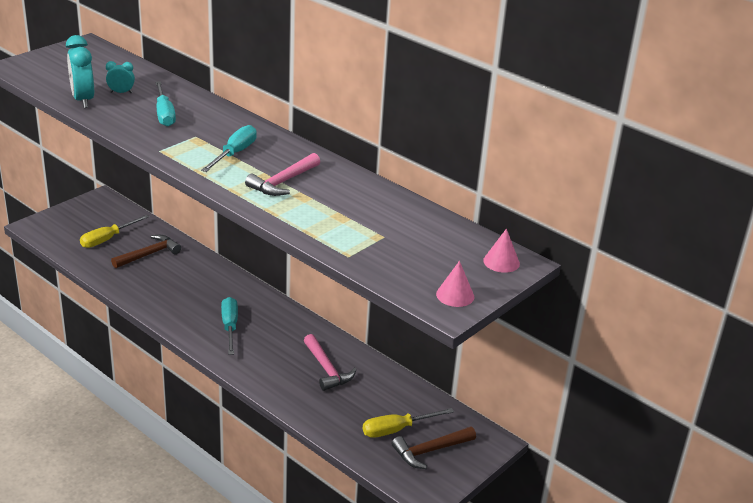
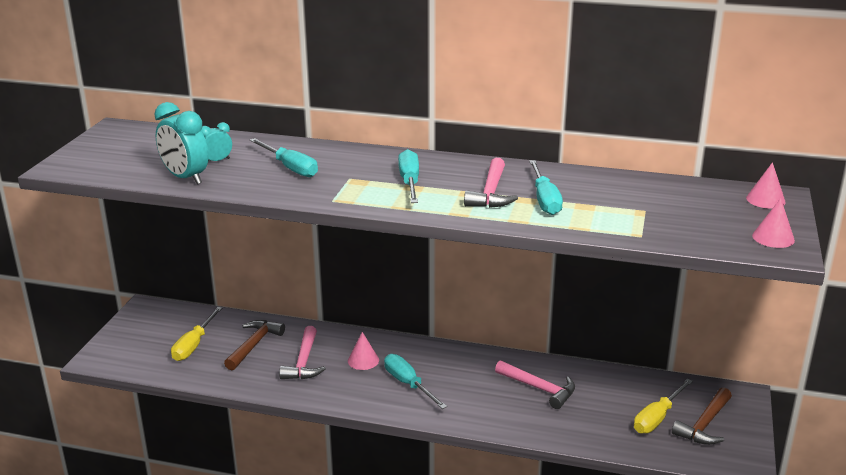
camera: 25 degrees left, 5 degrees down
(171, 281) = (304, 362): none -> pink hammer
(215, 295) = (363, 360): none -> pink cone
(316, 201) = (544, 200): none -> turquoise screwdriver

